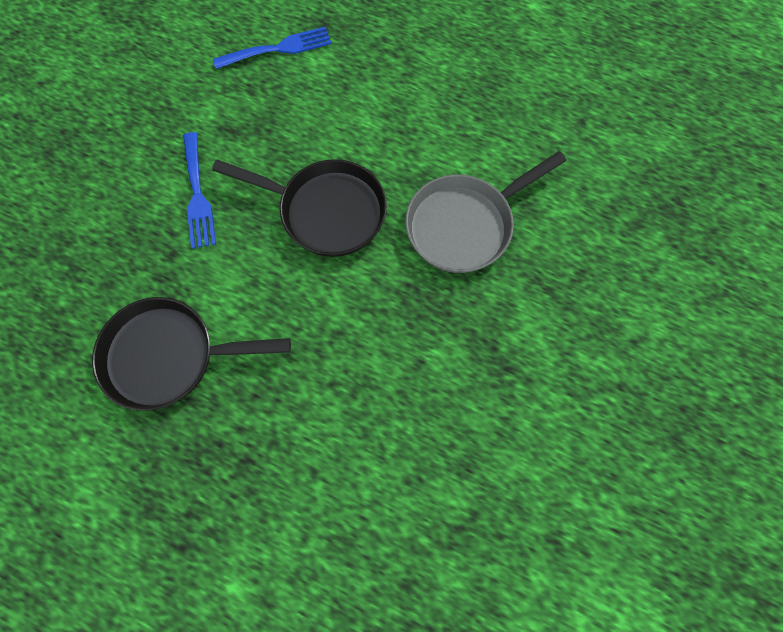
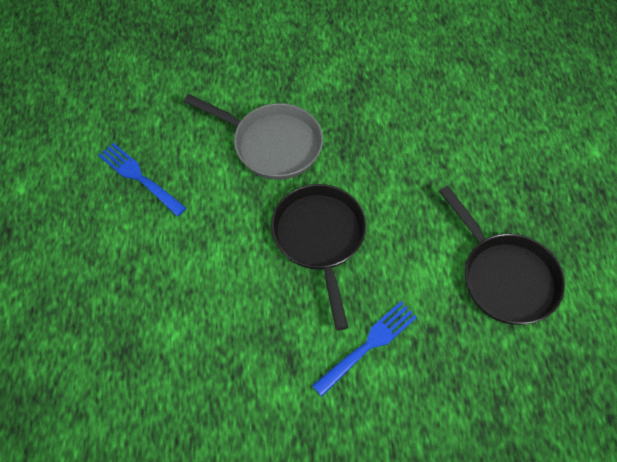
camera: 120 degrees left, 10 degrees down
(278, 49) = (176, 375): blue fork -> blue fork (139, 177)

